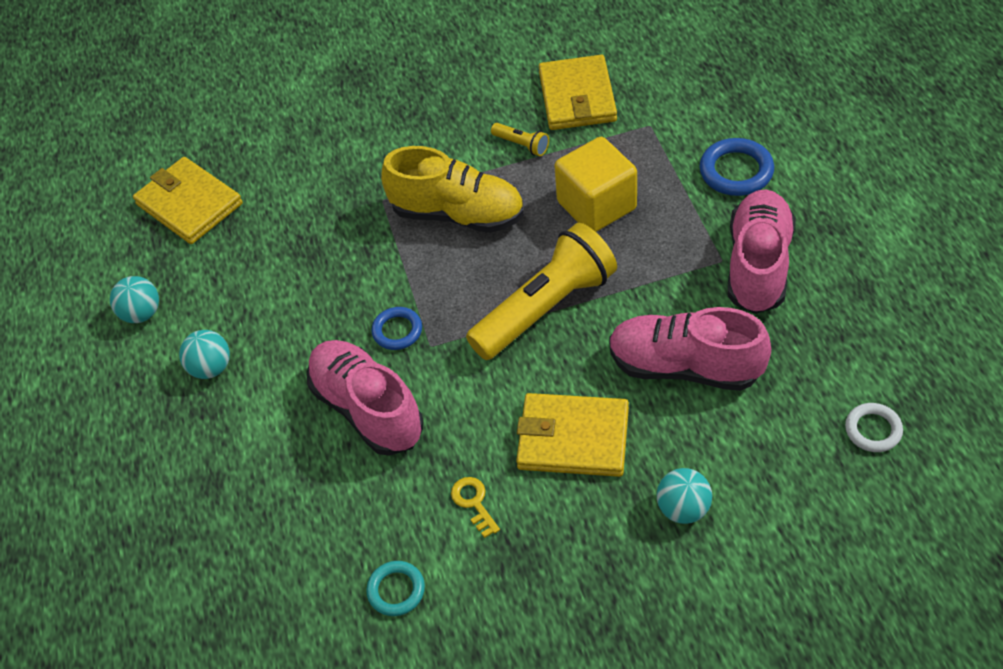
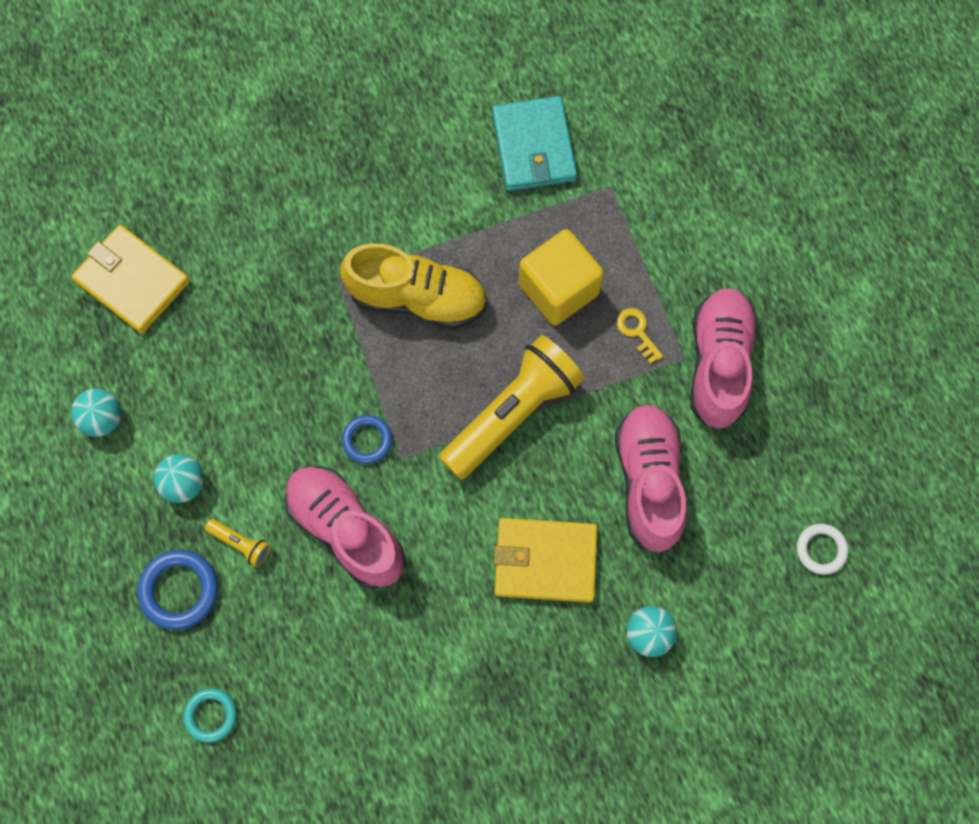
camera: 10 degrees left, 20 degrees up
(396, 590) = (390, 722): turquoise ring -> turquoise ring (211, 715)
(474, 503) = (455, 631): yellow key -> yellow key (637, 332)
(521, 145) = (478, 210): yellow flashlight -> yellow flashlight (241, 544)
(577, 97) = (534, 147): yellow wallet -> turquoise wallet
(685, 367) = (649, 481): pink shoe -> pink shoe turned 75 degrees clockwise
(736, 171) = (698, 248): blue ring -> blue ring (179, 590)

